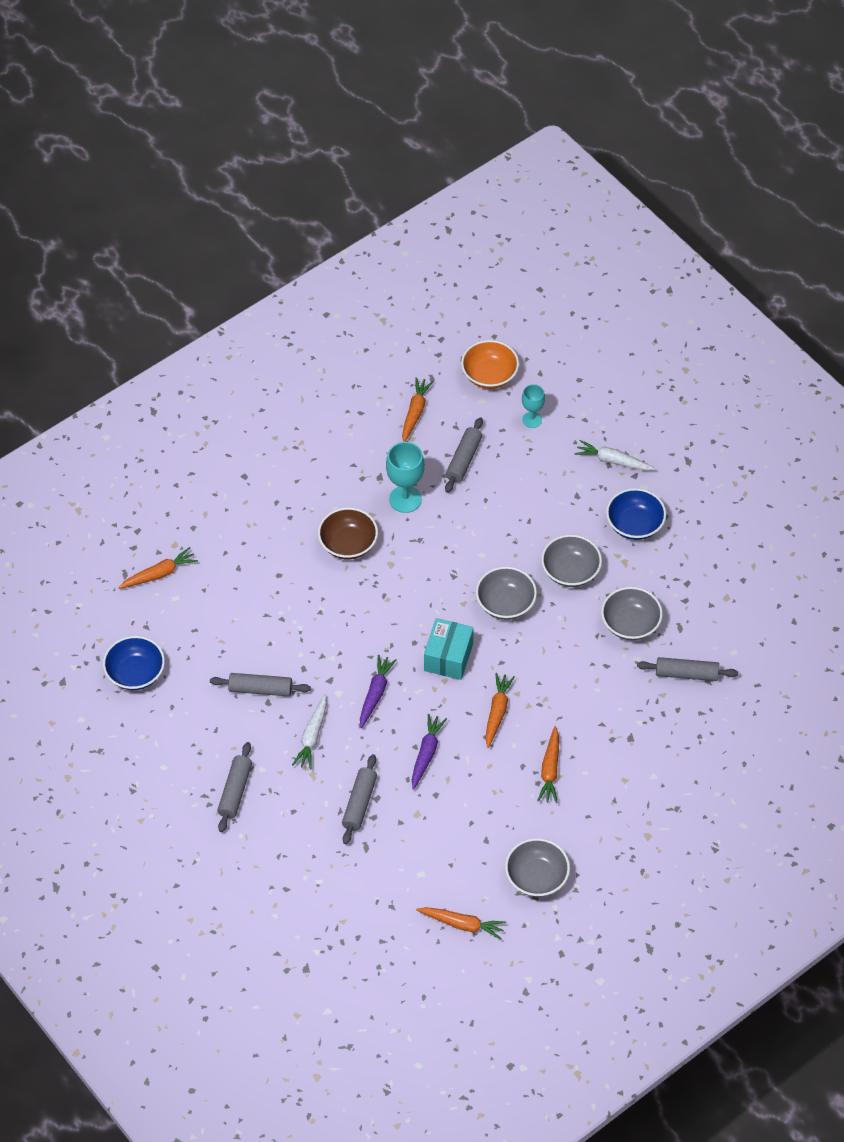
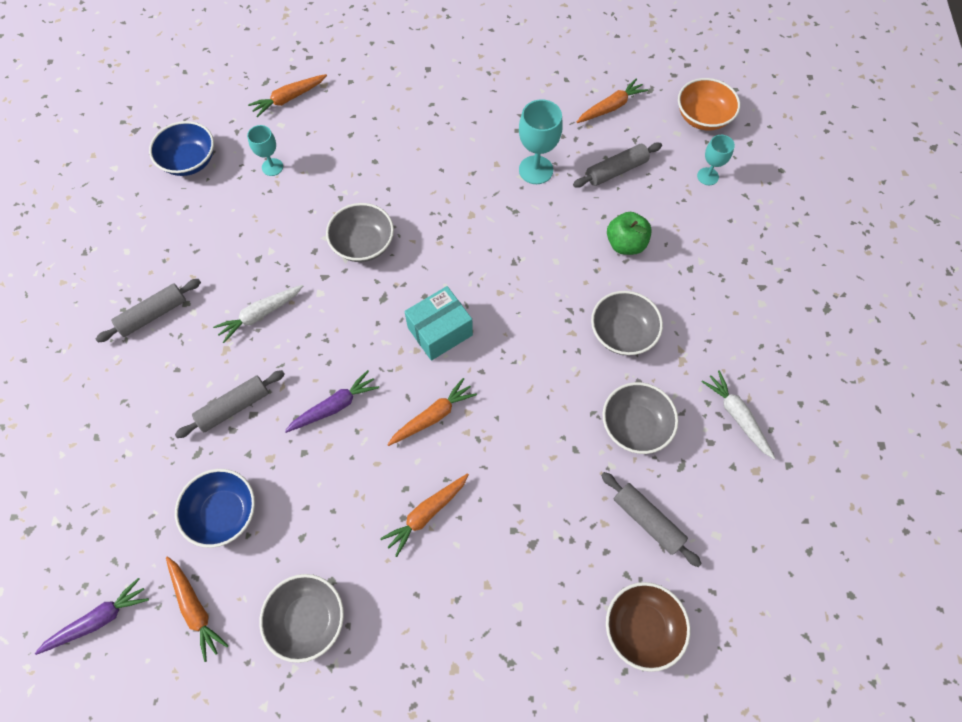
camera: 40 degrees right, 10 degrees up
(159, 574) = (289, 98): orange carrot -> orange carrot turned 135 degrees clockwise
(205, 633) = (272, 167): none -> turquoise goblet
(260, 689) = (264, 243): grey rolling pin -> none
(348, 544) = (453, 174): brown bowl -> brown bowl (642, 627)
(375, 694) = (348, 317): purple carrot -> purple carrot (98, 620)
(505, 604) = (536, 320): grey bowl -> grey bowl (363, 244)
(518, 509) = (625, 244): none -> green apple
(613, 461) = (752, 260): white carrot -> white carrot (737, 416)
(634, 525) = (722, 332): blue bowl -> blue bowl (224, 513)

